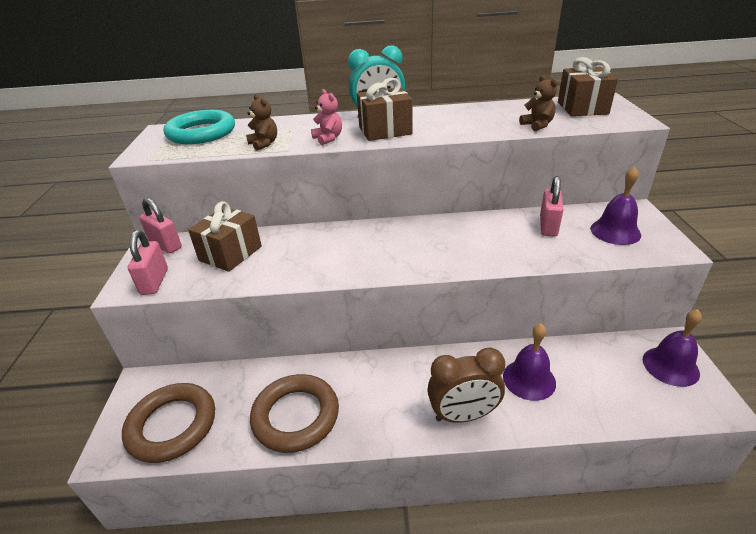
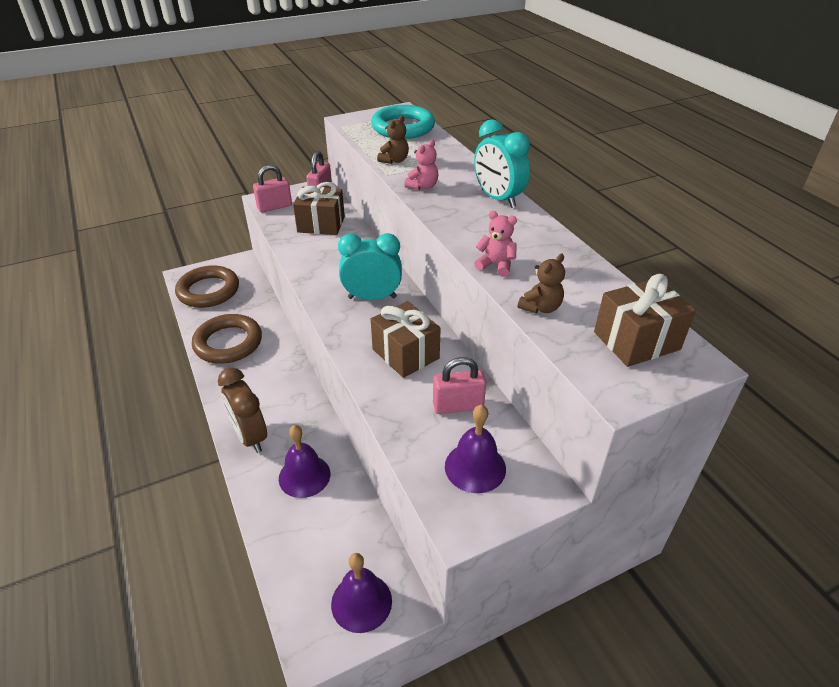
camera: 65 degrees right, 5 degrees up
(385, 131) = (460, 211): brown gift -> brown gift (405, 354)
(386, 242) = (372, 297): none -> turquoise clock
(476, 130) = (496, 265): none -> pink teddy bear

